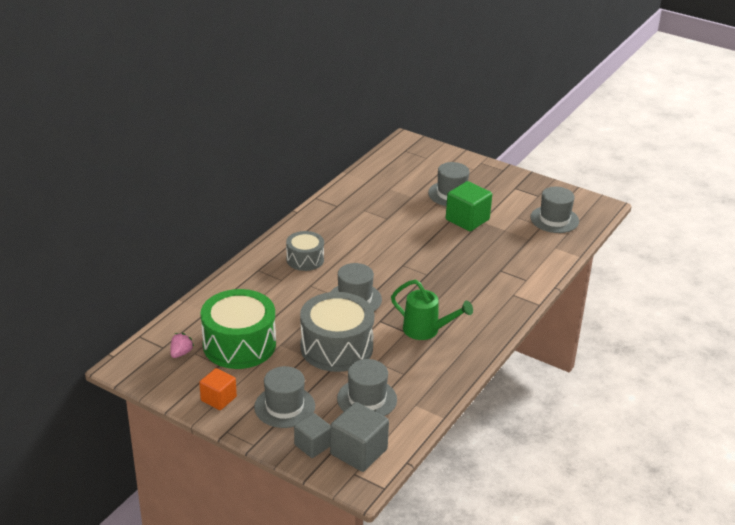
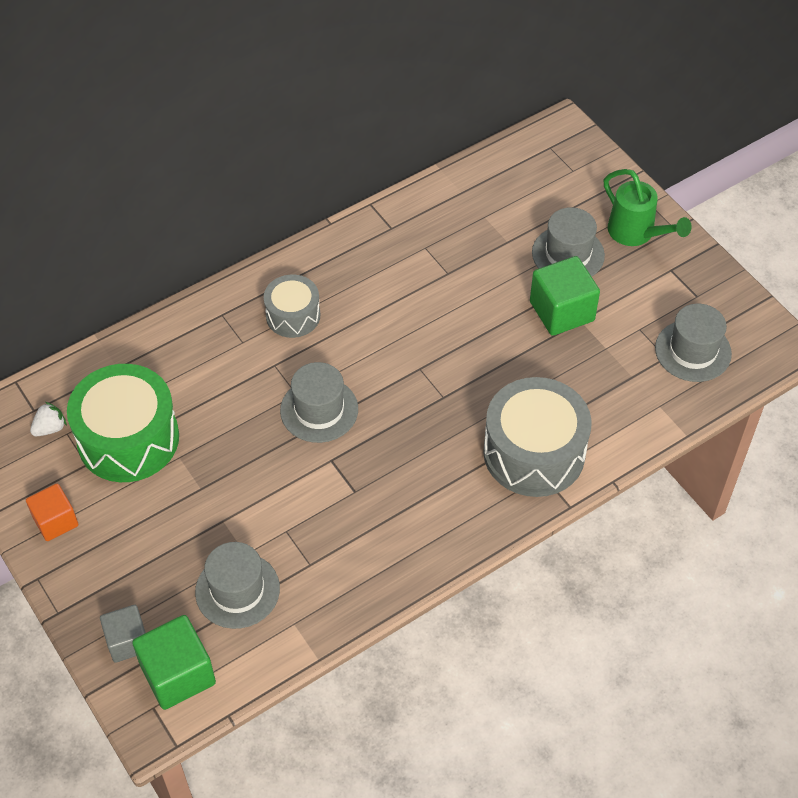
camera: 25 degrees right, 20 degrees up
(181, 353) = (50, 428): pink strawberry -> white strawberry
(284, 407) = (128, 564): grey hat -> none
(336, 347) = (248, 487): grey drum -> grey drum (534, 452)
(358, 452) = (178, 674): grey cube -> green cube
(426, 330) = (383, 499): green watering can -> green watering can (636, 233)

